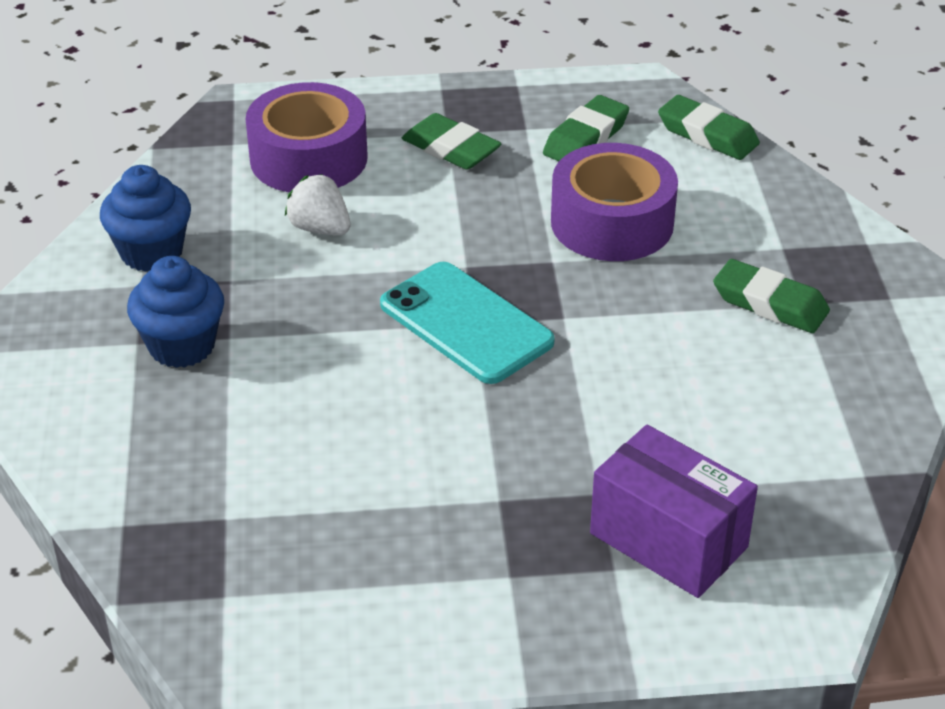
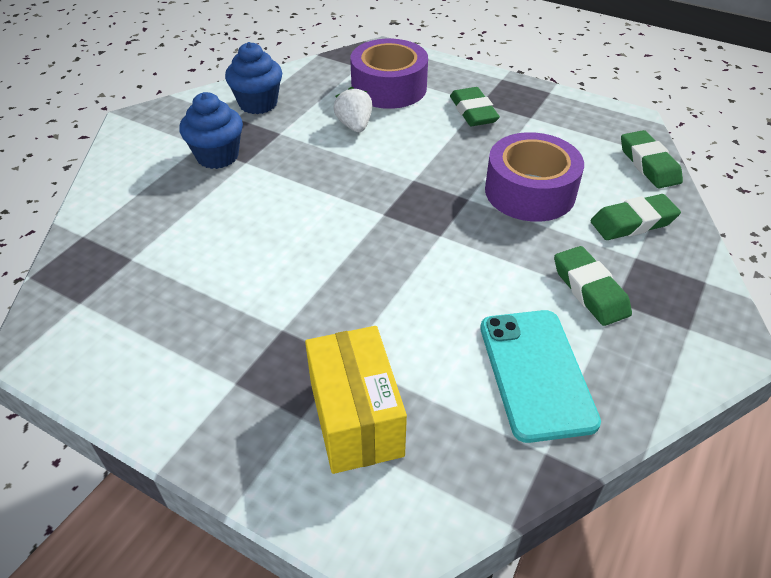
camera: 35 degrees right, 5 degrees up
(466, 323) = (377, 212): turquoise phone -> turquoise phone (536, 373)
(586, 138) = (563, 136): green eraser -> green eraser (633, 222)
(668, 540) = (356, 418): purple box -> yellow box

